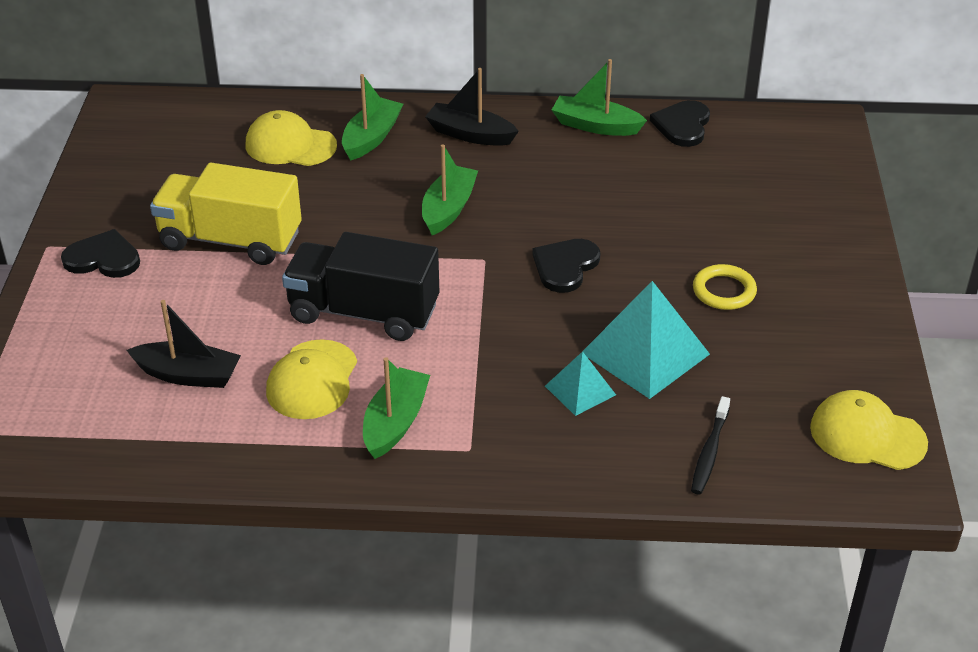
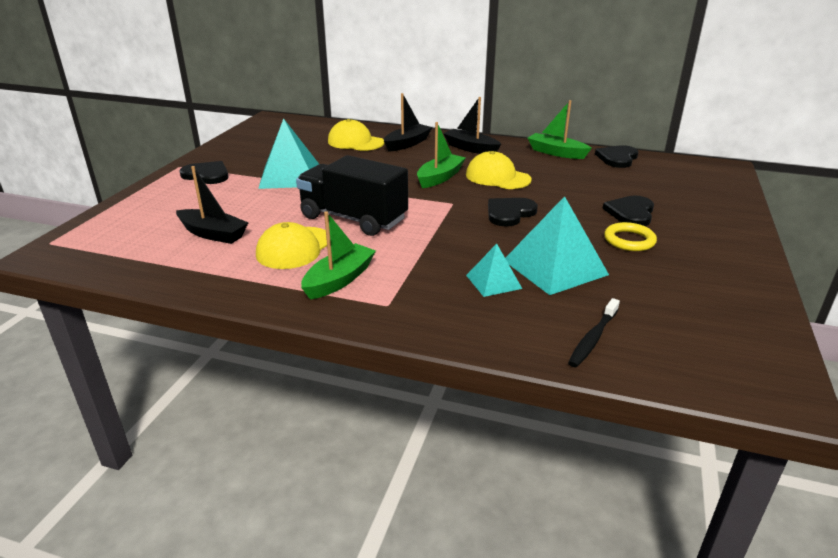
camera: 15 degrees right, 10 degrees down
(230, 240) = (290, 176): yellow truck -> turquoise pyramid
(371, 138) = (407, 144): green boat -> black boat
(718, 239) = (631, 213): none -> black heart
(867, 435) = (747, 349): yellow cap -> yellow cap (497, 177)

